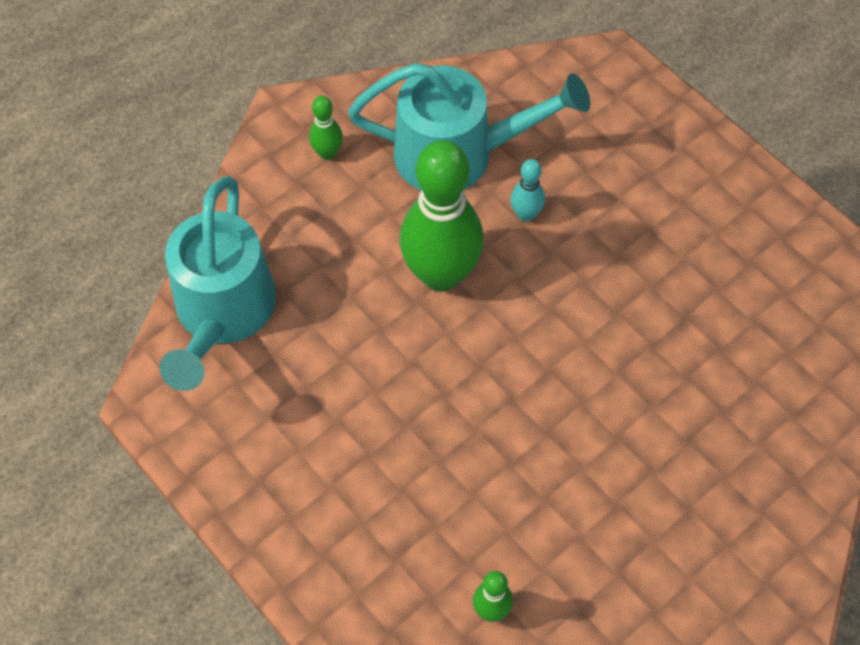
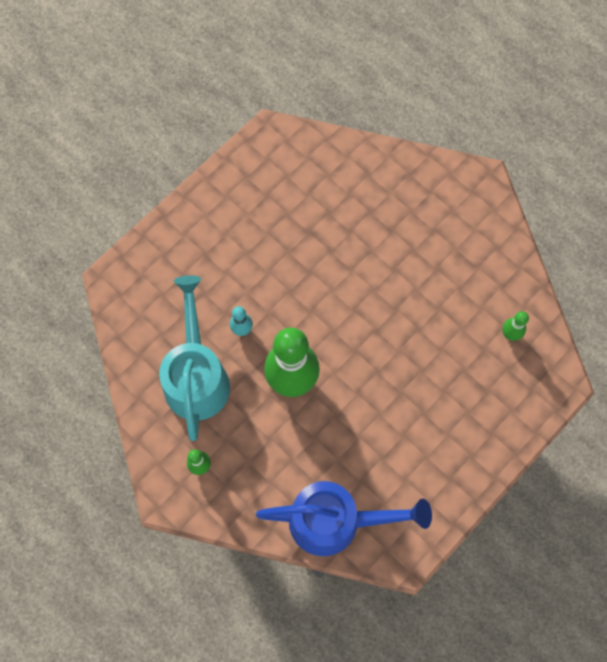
camera: 95 degrees left, 10 degrees up
(222, 315) = (336, 521): turquoise watering can -> blue watering can

